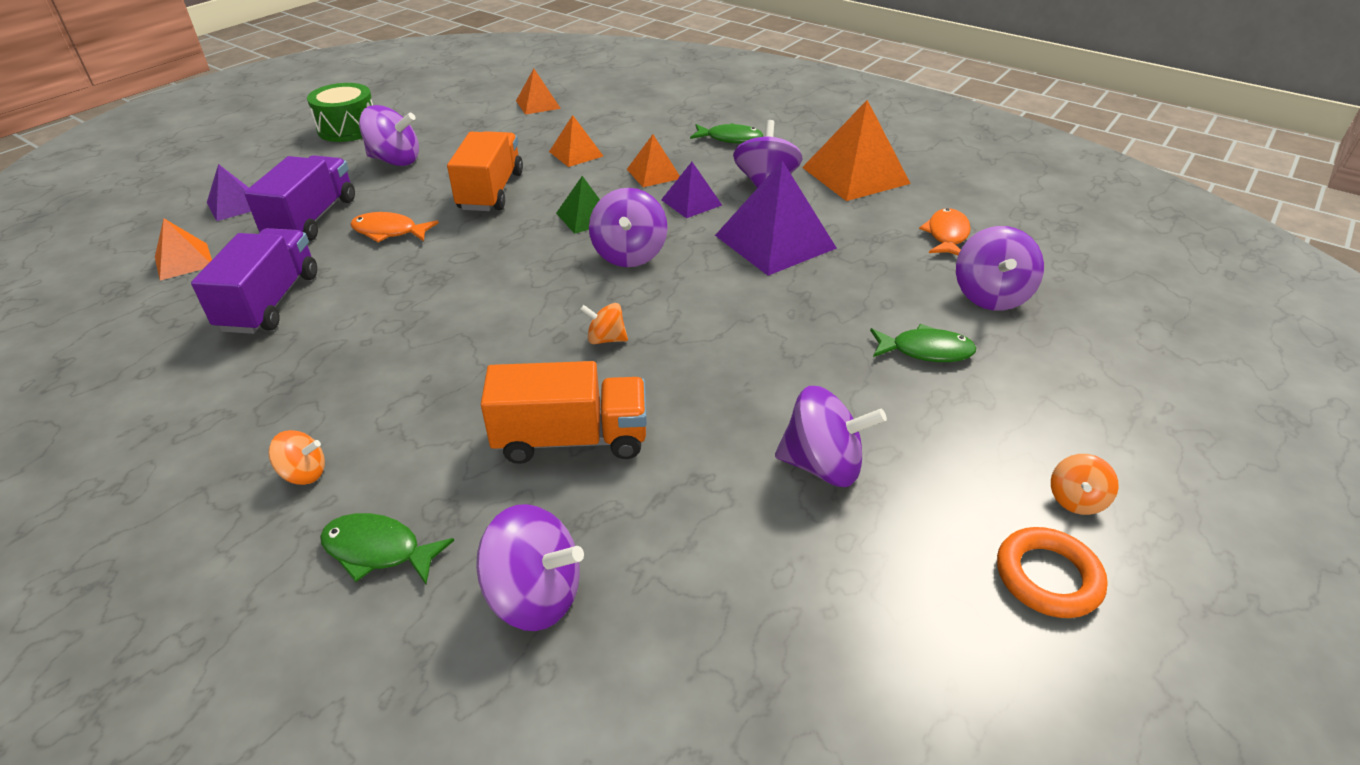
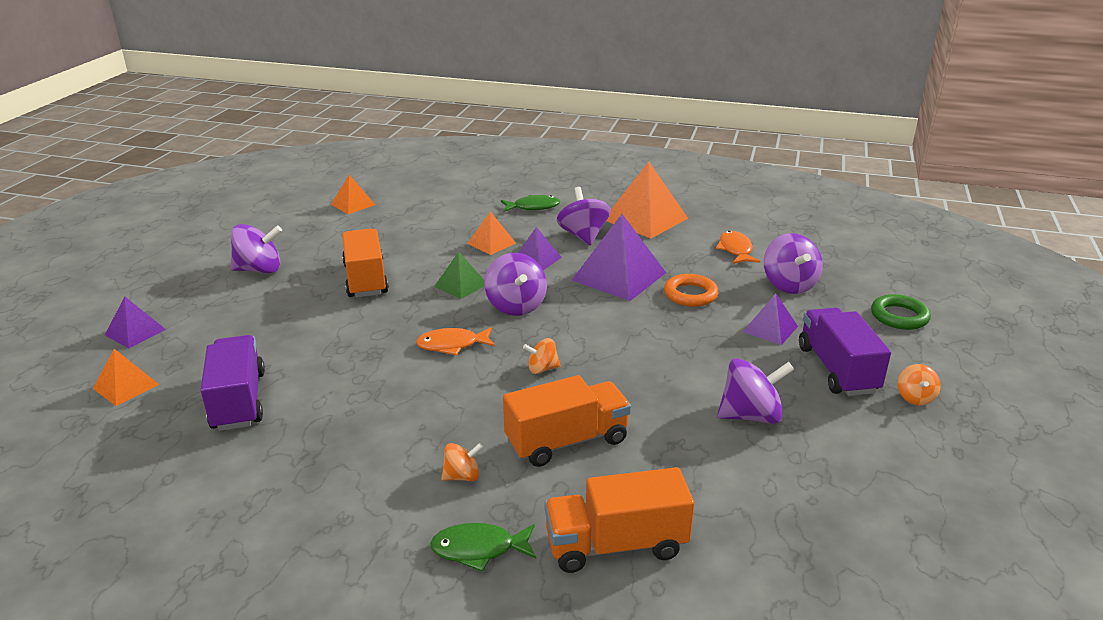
camera: 20 degrees left, 10 degrees down
(304, 473) = (376, 515): orange spinning top -> orange spinning top (462, 476)
(312, 219) = (221, 329): purple truck -> purple truck (837, 369)
(348, 128) = (192, 251): green drum -> none
(389, 232) = (301, 327): orange fish -> orange fish (452, 345)
(535, 595) = (616, 544): purple spinning top -> orange truck
(576, 153) = (416, 238): orange pyramid -> none
(925, 351) = (770, 329): green fish -> purple pyramid
(1047, 577) = (925, 445): orange ring -> orange ring (690, 294)
(1124, 373) = (899, 316): none -> green ring

